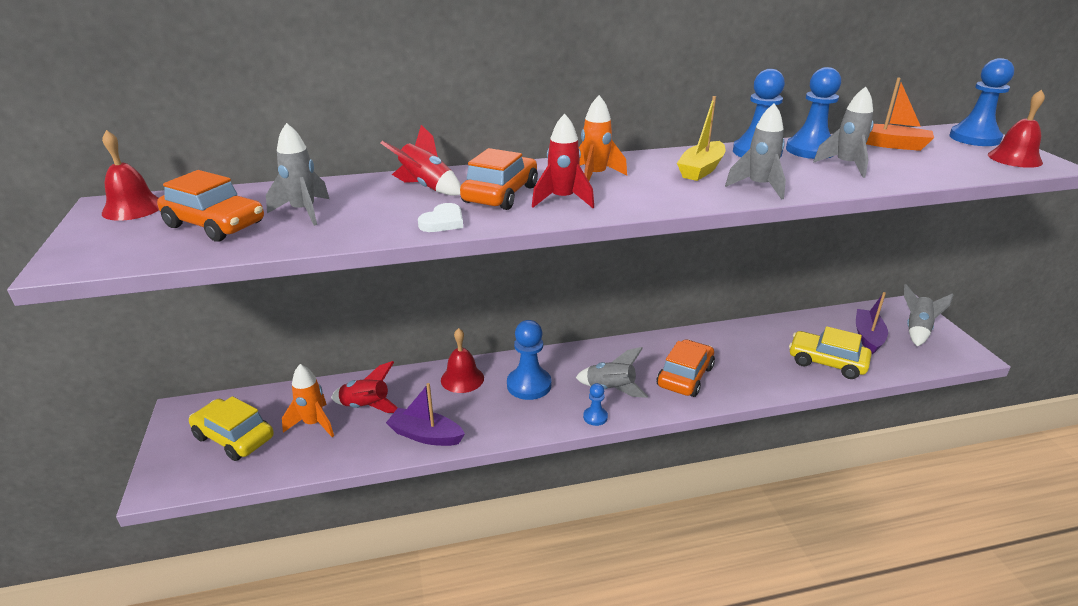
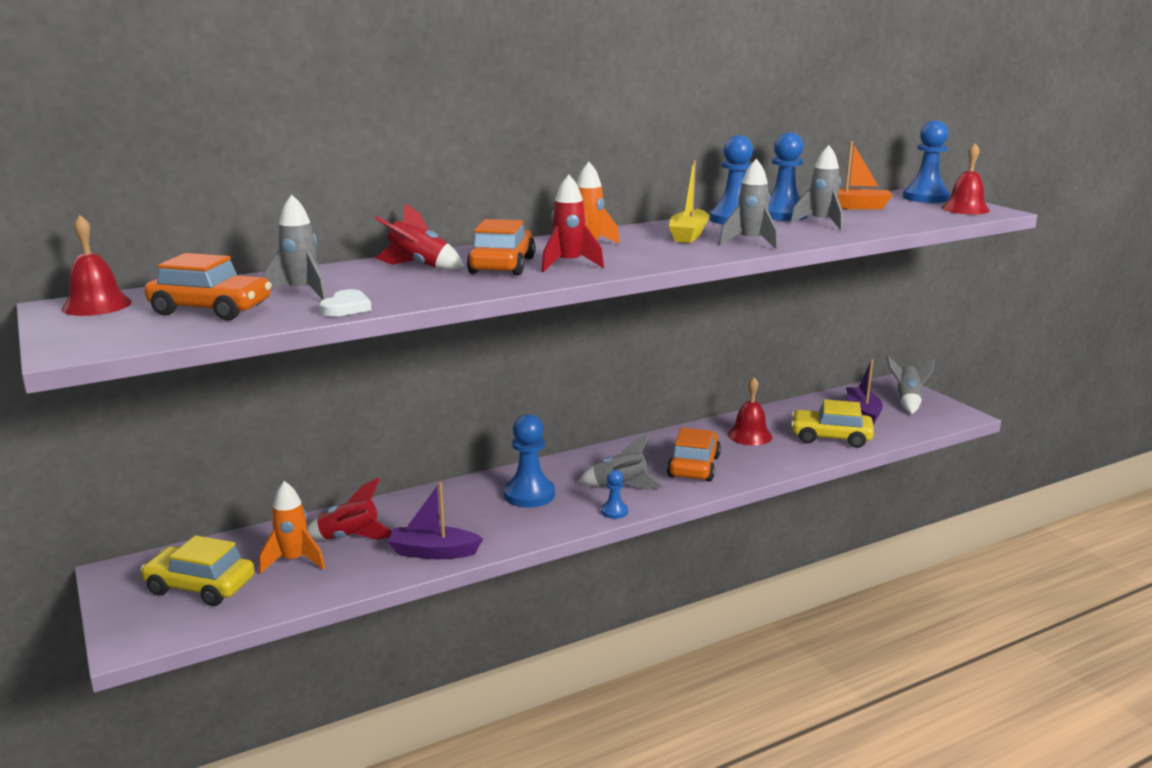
camera: 15 degrees left, 10 degrees down
(443, 222) = (460, 288): white heart -> white heart (346, 308)
(462, 379) = (450, 499): red bell -> red bell (749, 435)

